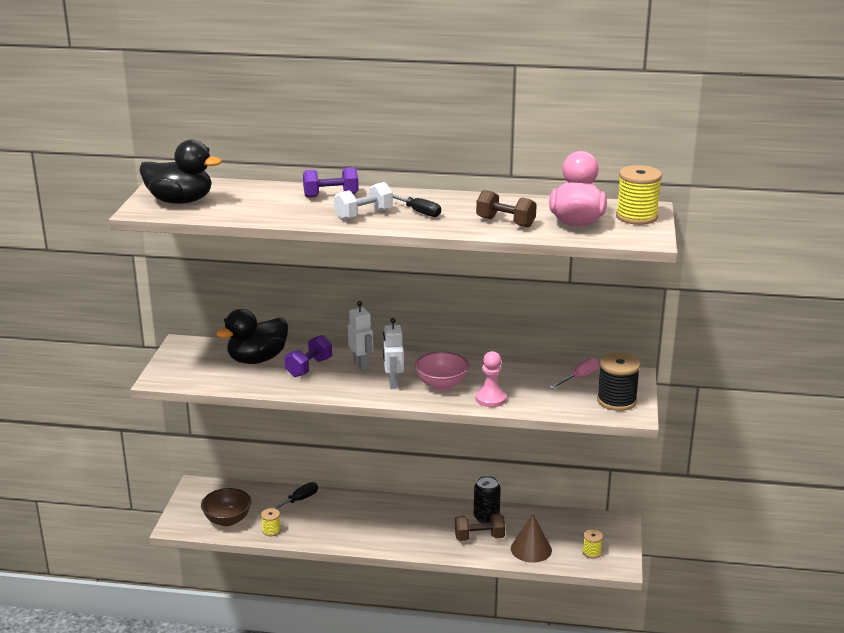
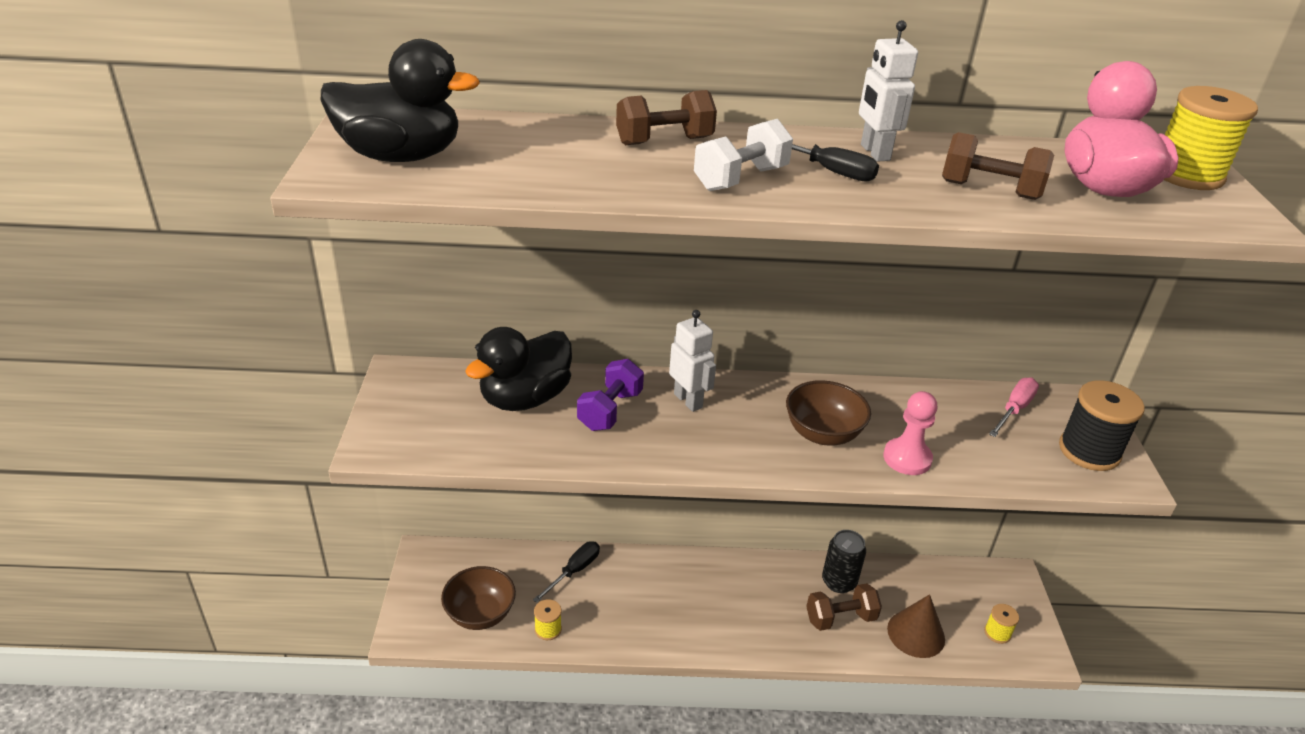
camera: 10 degrees left, 10 degrees up
(331, 195) = (664, 141): purple dumbbell -> brown dumbbell
(393, 383) = (748, 434): white robot -> white robot (874, 153)
(441, 384) = (822, 434): pink bowl -> brown bowl

